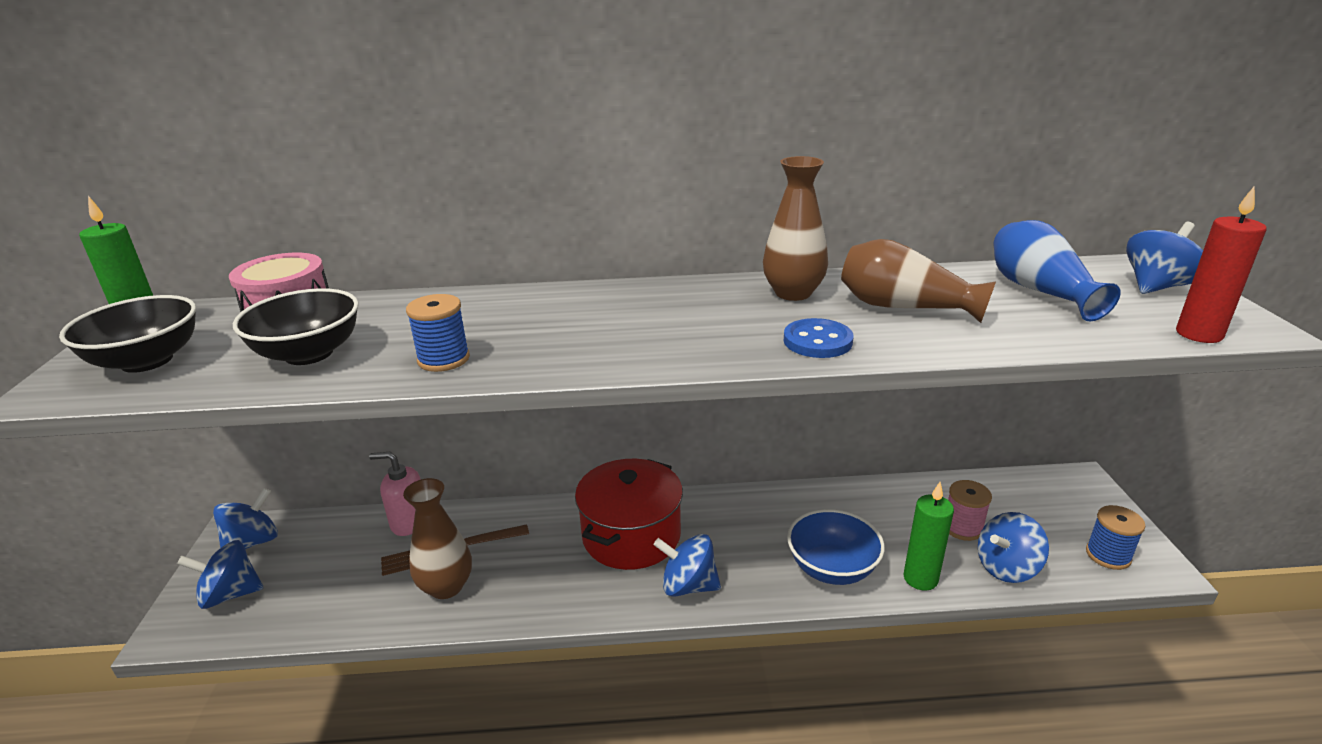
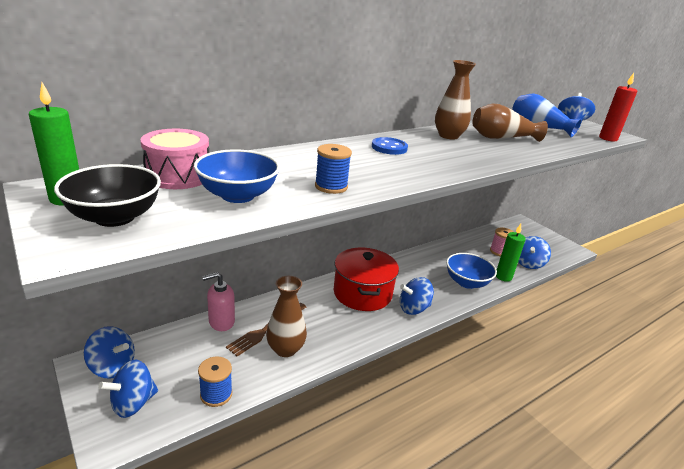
camera: 35 degrees left, 0 degrees up
(253, 542) = (112, 367): blue spinning top -> blue spinning top turned 105 degrees clockwise
(309, 354) = (238, 195): black bowl -> blue bowl
(817, 341) = (492, 155): blue button -> blue button (389, 148)
(1108, 555) = (556, 249): blue spool -> blue spool (216, 394)

